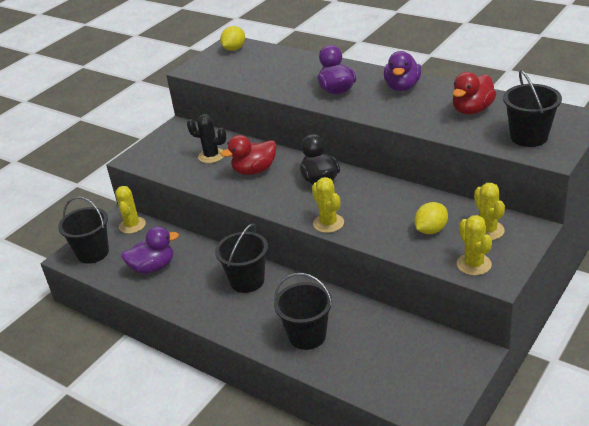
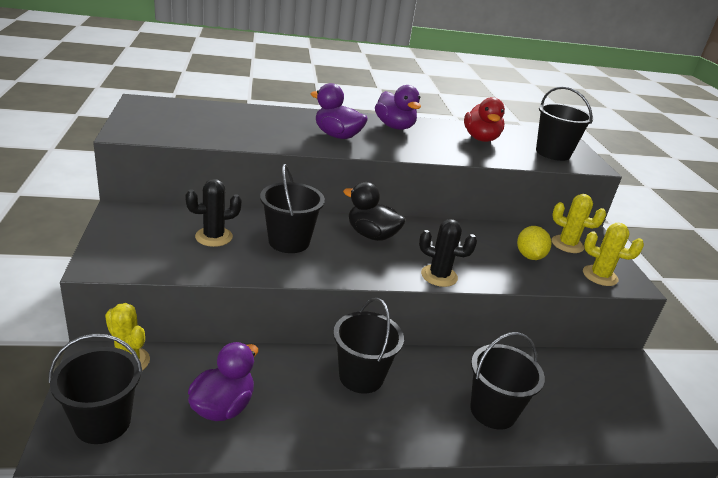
camera: 50 degrees left, 5 degrees down
(234, 49) = (156, 107): yellow lemon -> none
(254, 170) = (289, 241): red duck -> black bucket
(328, 223) = (439, 276): yellow cactus -> black cactus

